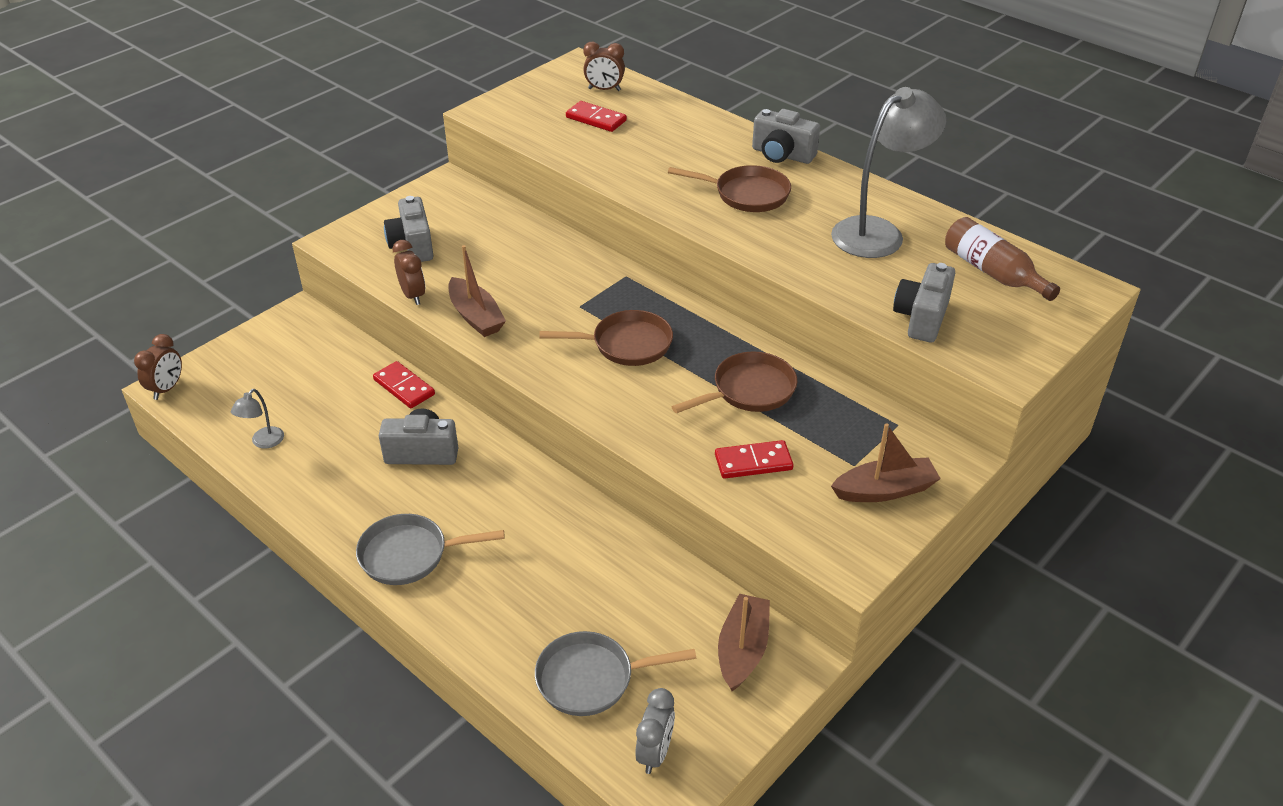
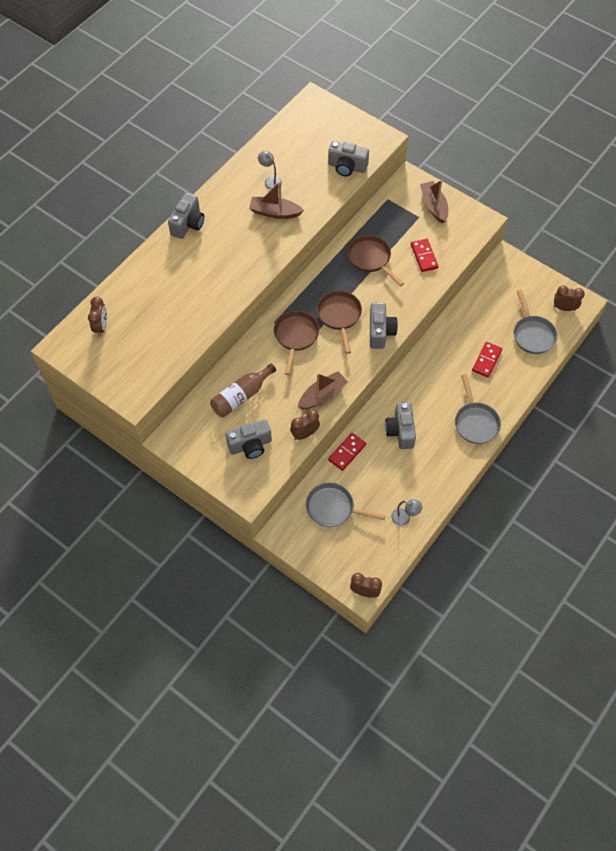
camera: 95 degrees left, 20 degrees up
(314, 366) = (333, 508): none -> grey pan
(585, 389) = (380, 332): none -> grey camera
(596, 119) = (144, 328): red domino -> red domino (486, 360)
(655, 753) = (564, 308): grey clock -> brown clock
(742, 650) = (504, 278): brown boat -> brown boat (275, 212)
(747, 194) = (235, 241): brown pan -> brown pan (296, 336)
(878, 232) = (270, 181): grey lamp -> grey lamp, size x0.43
(992, 272) = (304, 136): brown bottle -> brown bottle (241, 396)

